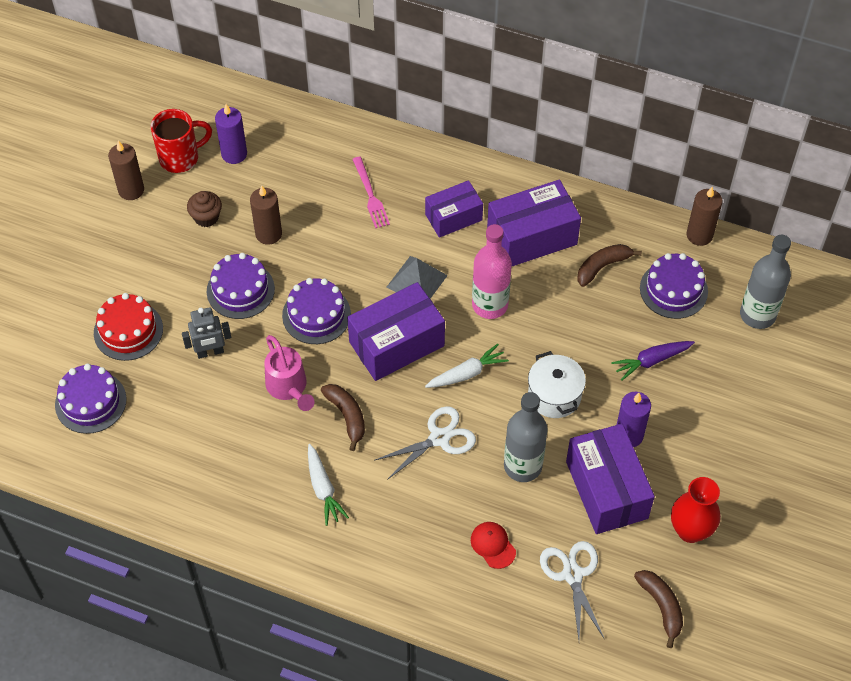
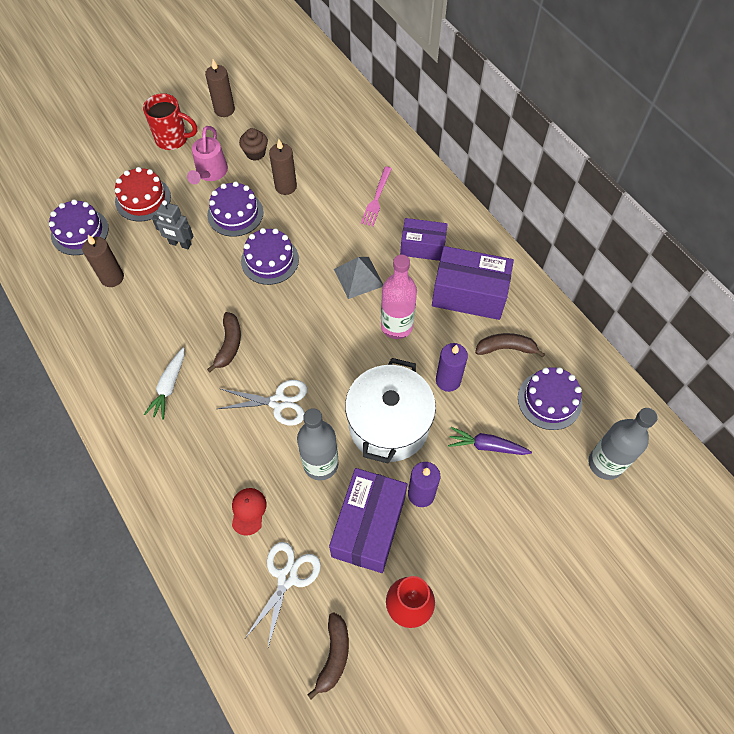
camera: 35 degrees right, 5 degrees up
(181, 158) = (273, 106): red mug -> red mug (173, 139)
(234, 154) = (309, 121): purple candle -> purple candle (448, 380)
(288, 387) = (208, 299): pink watering can -> pink watering can (210, 173)
(396, 344) = (306, 314): purple box -> none
(466, 373) = (338, 366): white carrot -> none
(554, 396) = (389, 425): white pot -> white pot, size x1.64
(699, 235) = (605, 369): brown candle -> brown candle (112, 277)

